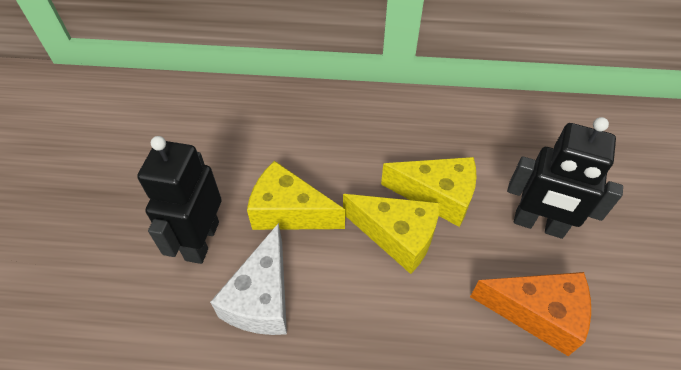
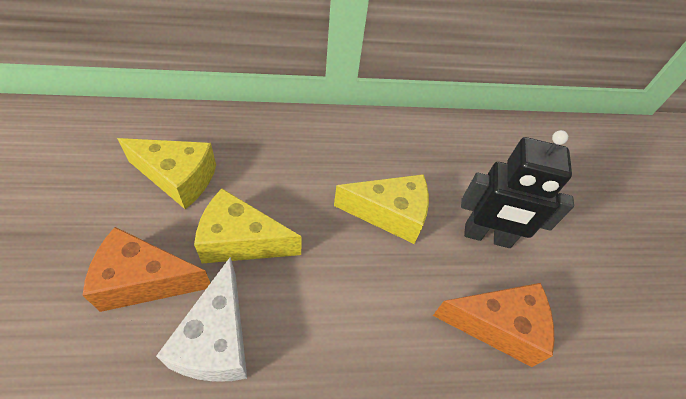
camera: 15 degrees left, 0 degrees up
(202, 240) = (145, 280): black robot -> orange cheese
(397, 236) = (355, 259): yellow cheese -> yellow cheese (178, 178)

